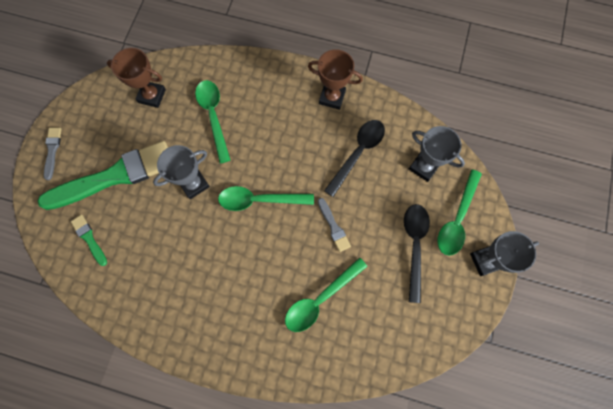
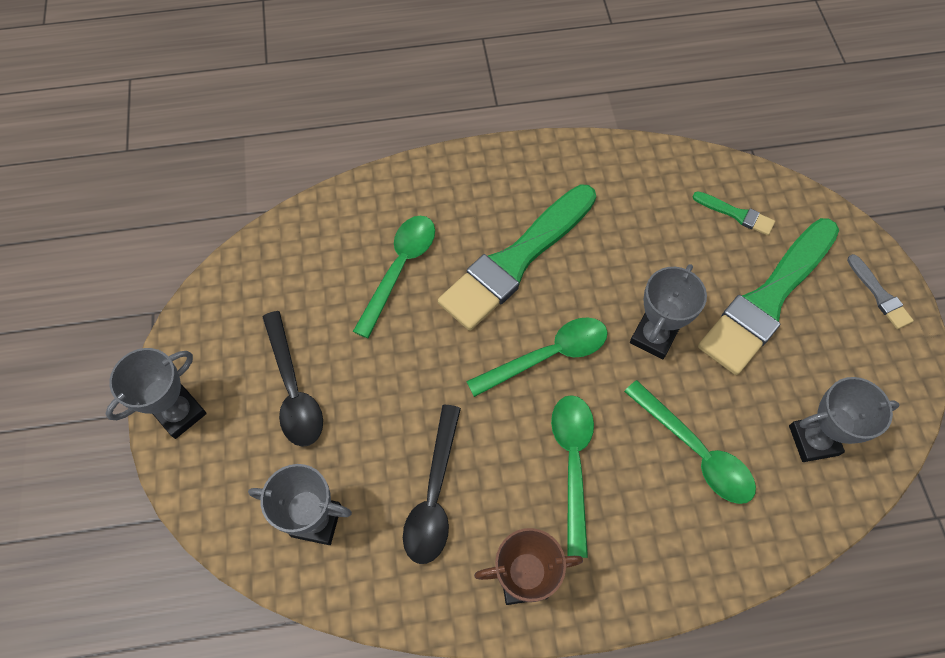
camera: 155 degrees right, 10 degrees down
(152, 96) = (813, 440): brown trophy -> grey trophy
(244, 270) = (516, 260): none -> green brush
(333, 227) = (422, 365): grey brush -> none
(457, 219) = (238, 457): green spoon -> green spoon (572, 464)

